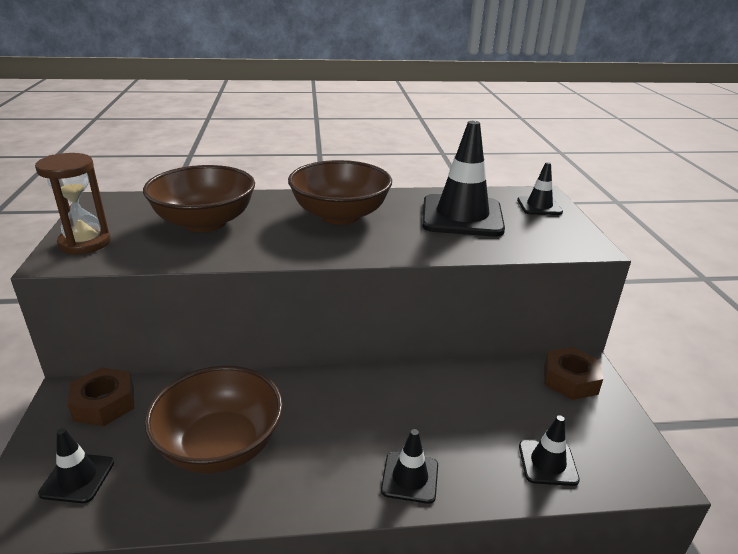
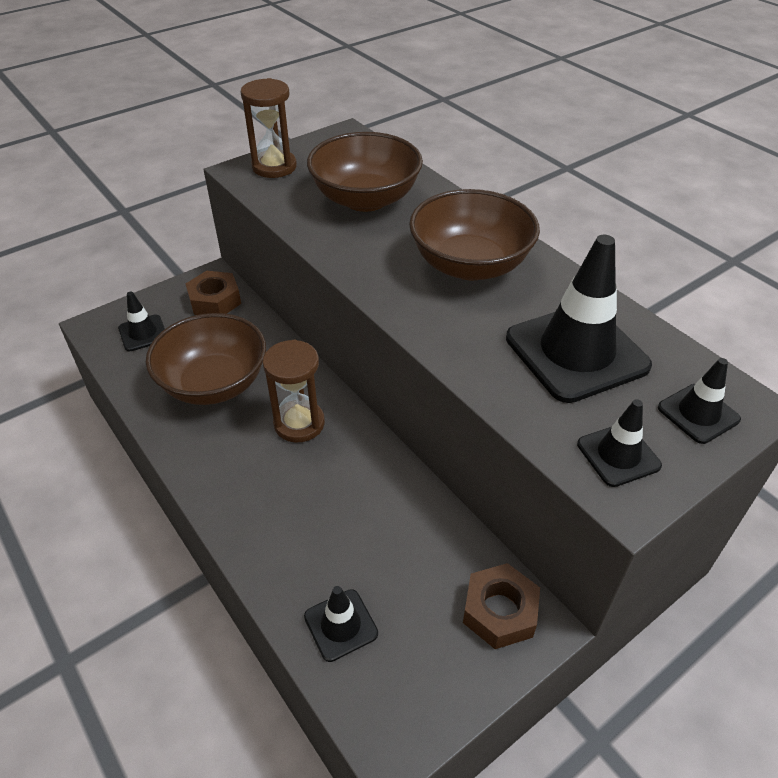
camera: 60 degrees right, 15 degrees up
(326, 407) = (299, 423): none -> brown hourglass
(410, 478) = (253, 518): black traffic cone -> black traffic cone (618, 455)

